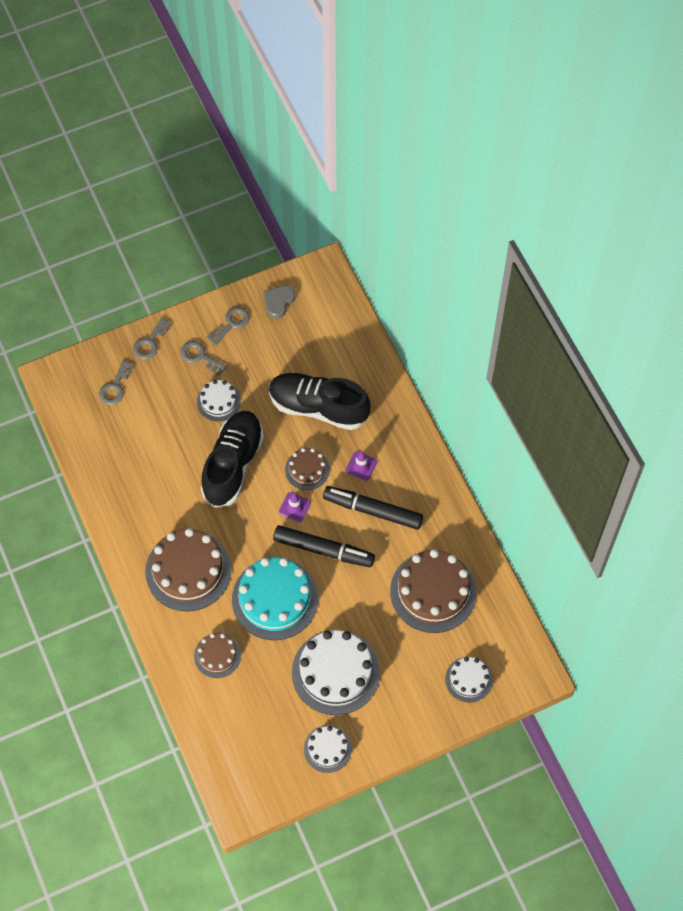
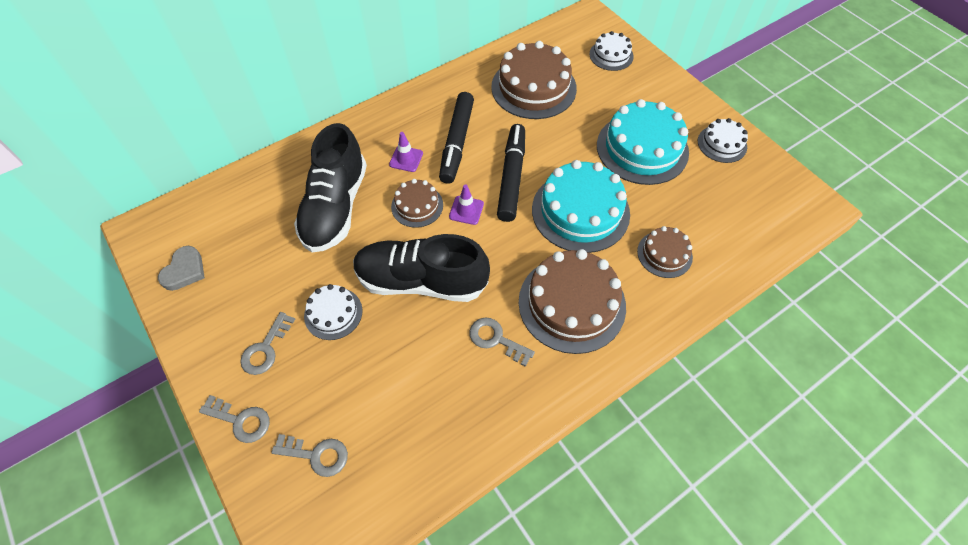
camera: 100 degrees left, 5 degrees down
(231, 324) = (215, 319): grey key -> grey key (496, 339)
(278, 302) = (184, 271): grey heart -> grey heart turned 90 degrees counterclockwise
(336, 672) = (642, 148): white cake -> turquoise cake

